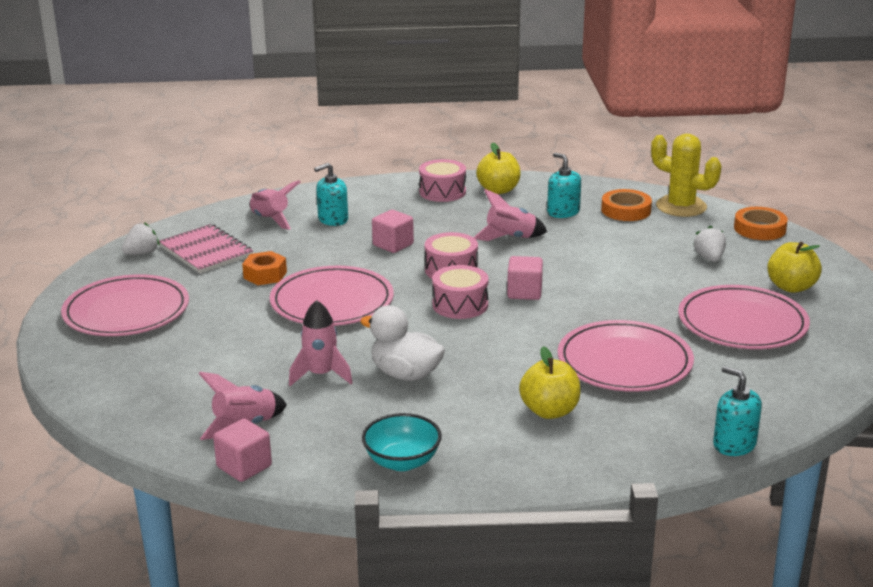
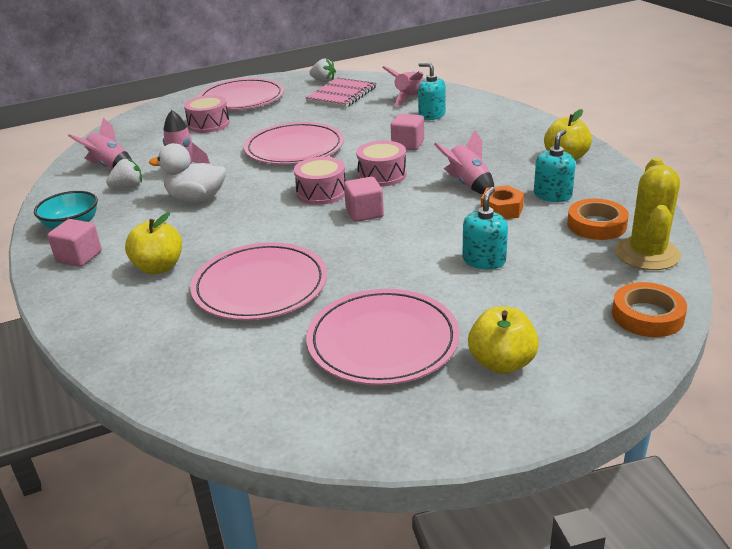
camera: 70 degrees right, 5 degrees up
(244, 466) = (60, 179): pink cube -> pink cube (79, 257)
(265, 275) = (320, 119): orange nut -> orange nut (501, 210)
(405, 374) = (196, 198): white duck -> white duck turned 90 degrees counterclockwise
(442, 192) = (531, 137): pink drum -> pink drum (208, 124)
(709, 258) = (527, 294): white strawberry -> white strawberry (128, 187)
(734, 444) = (124, 375): turquoise soap dispenser -> turquoise soap dispenser (484, 260)

